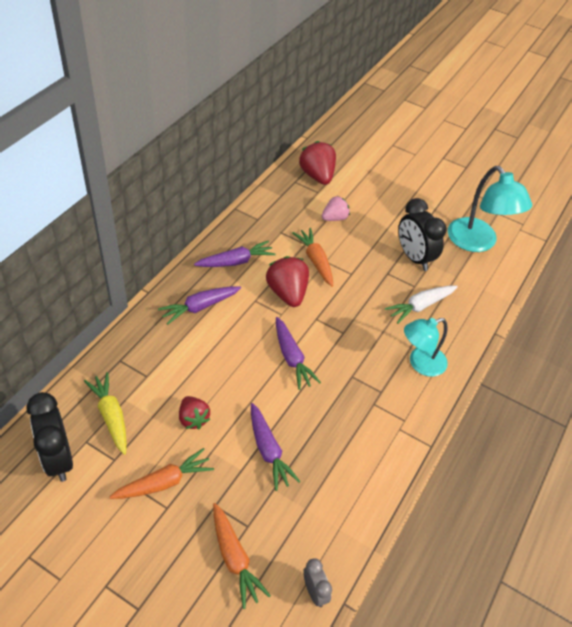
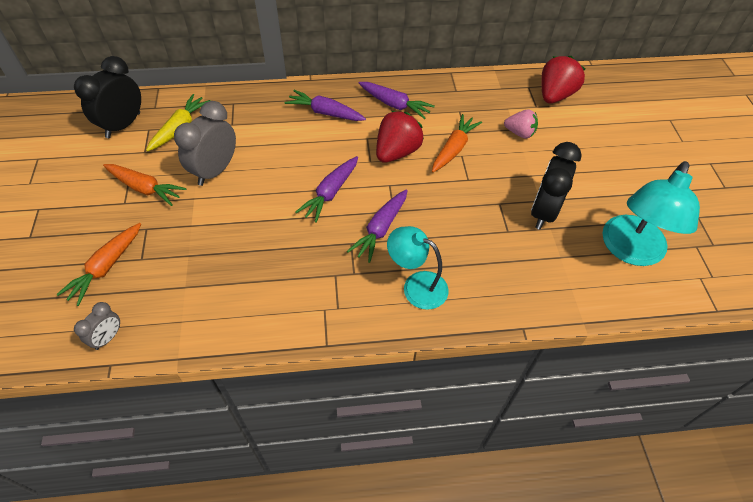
camera: 55 degrees right, 5 degrees up
(193, 419) = (215, 171): red strawberry -> grey clock
(268, 450) = (223, 231): purple carrot -> purple carrot (381, 229)
(420, 306) = (487, 249): white carrot -> none

